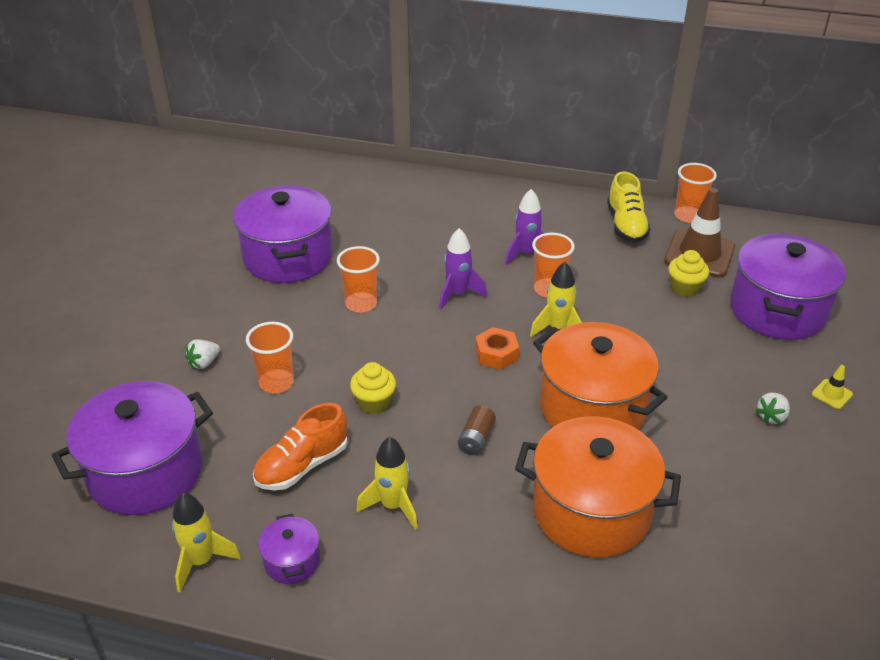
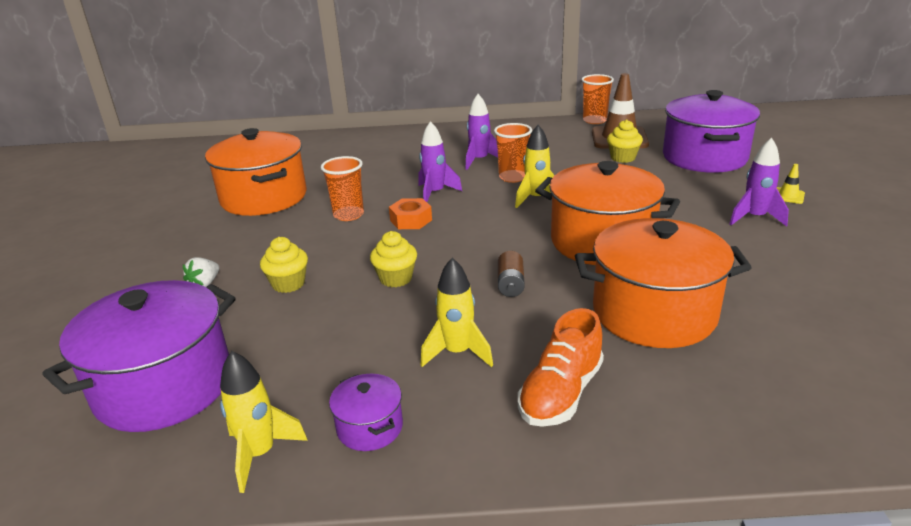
camera: 15 degrees left, 10 degrees down
(276, 383) = (288, 284): orange cup -> yellow cupcake
(288, 257) = (264, 197): purple pot -> orange pot
(302, 465) = (344, 341): orange shoe -> orange shoe (561, 393)
(496, 354) = (493, 224): orange nut -> orange nut (411, 220)
(626, 225) = (550, 133): yellow shoe -> none
(771, 416) = (754, 218): white strawberry -> purple rocket

